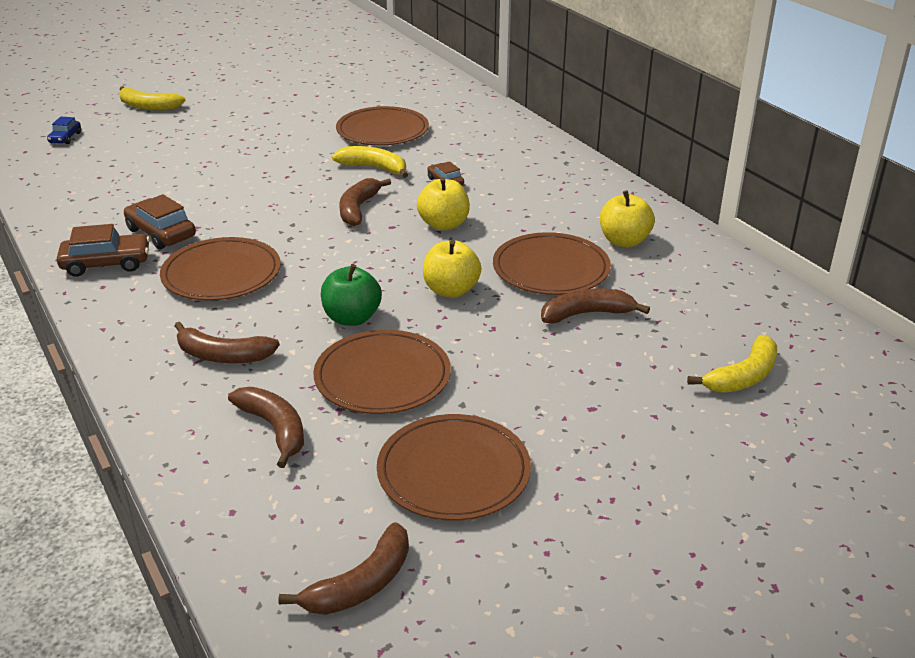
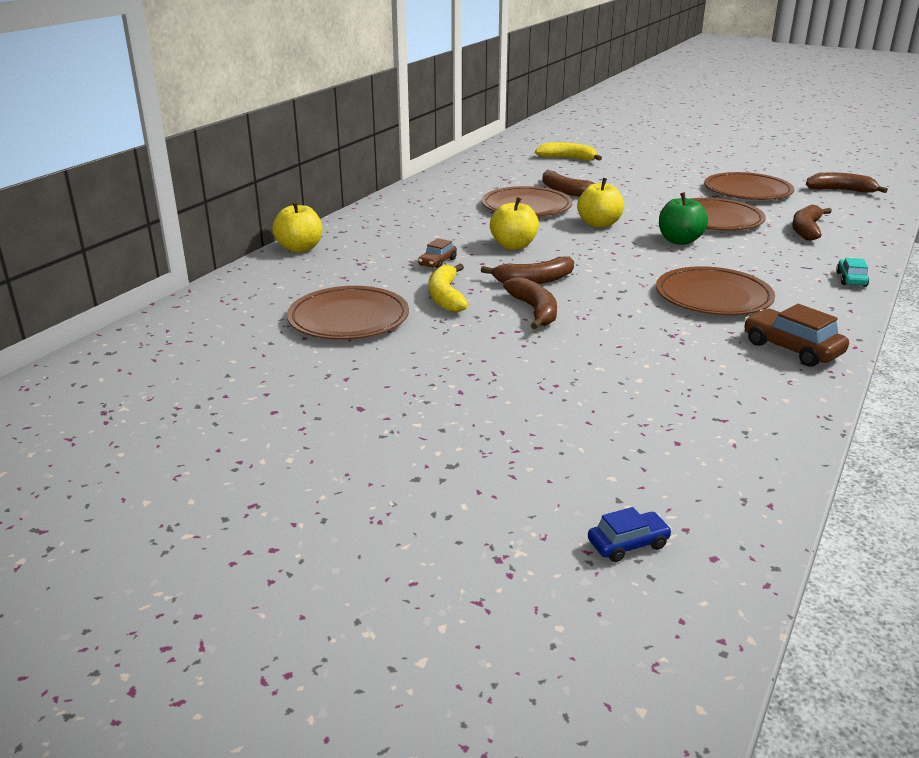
camera: 120 degrees left, 5 degrees down
(140, 370) = (851, 279): none -> turquoise car
(148, 106) = (434, 525): yellow banana -> none
(161, 233) = (709, 346): brown car -> none
(223, 356) = (787, 262): brown banana -> brown banana (534, 311)
(624, 241) = (459, 196): yellow apple -> yellow apple (300, 248)

